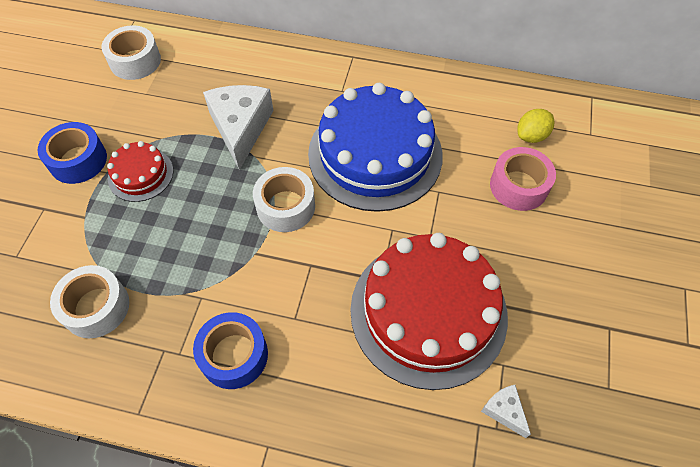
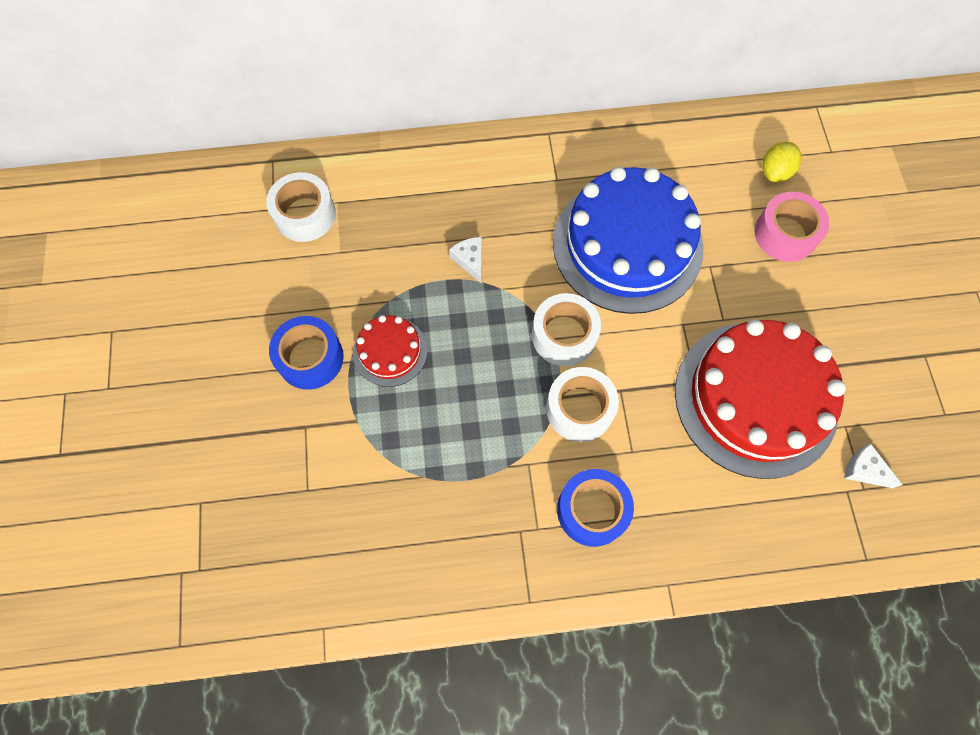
camera: 20 degrees left, 10 degrees up
(96, 307) = (426, 513): white tape -> white tape (579, 409)
(240, 128) = (470, 260): white cheese -> white cheese, size x0.47

